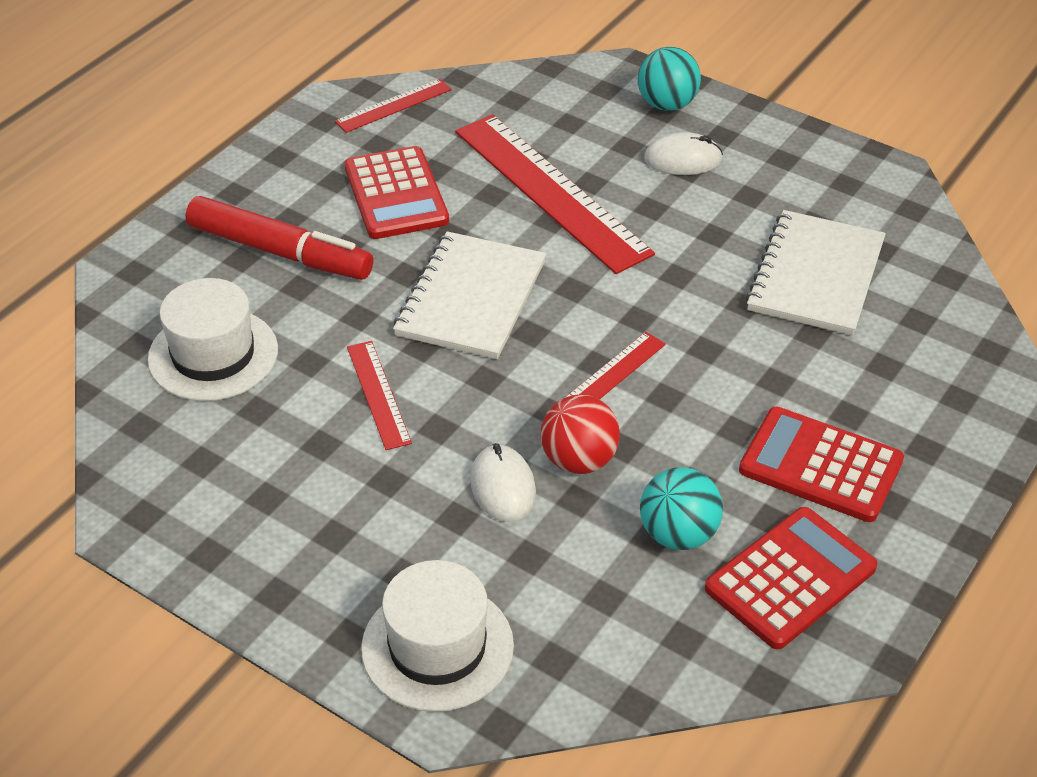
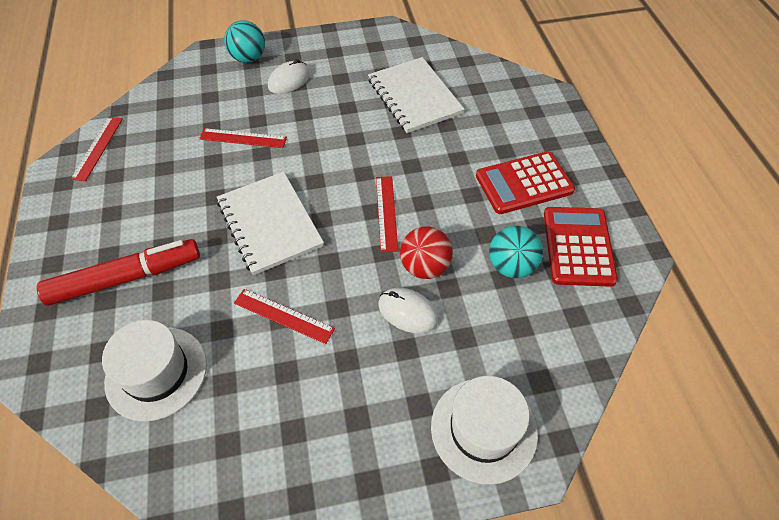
camera: 45 degrees left, 10 degrees up
(396, 194) = (158, 196): red calculator -> none
(551, 191) = (243, 138): red ruler -> red ruler, size x0.49

